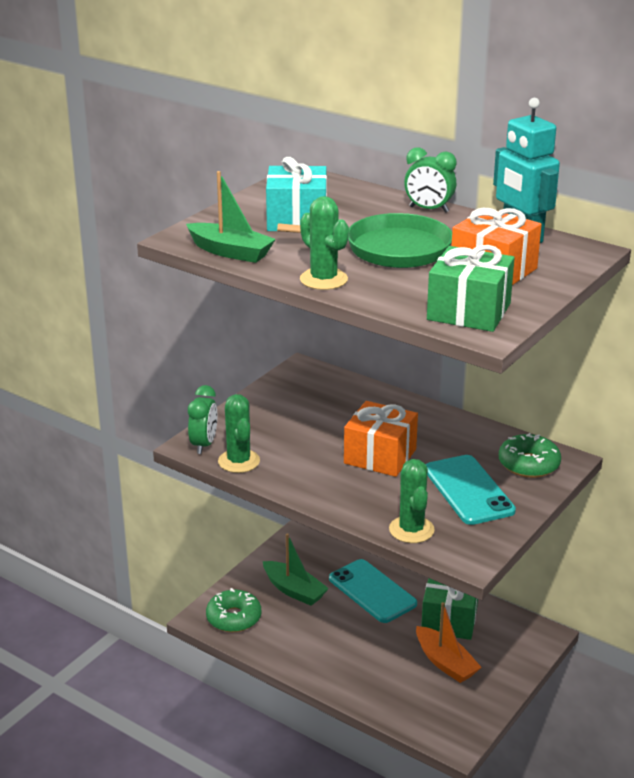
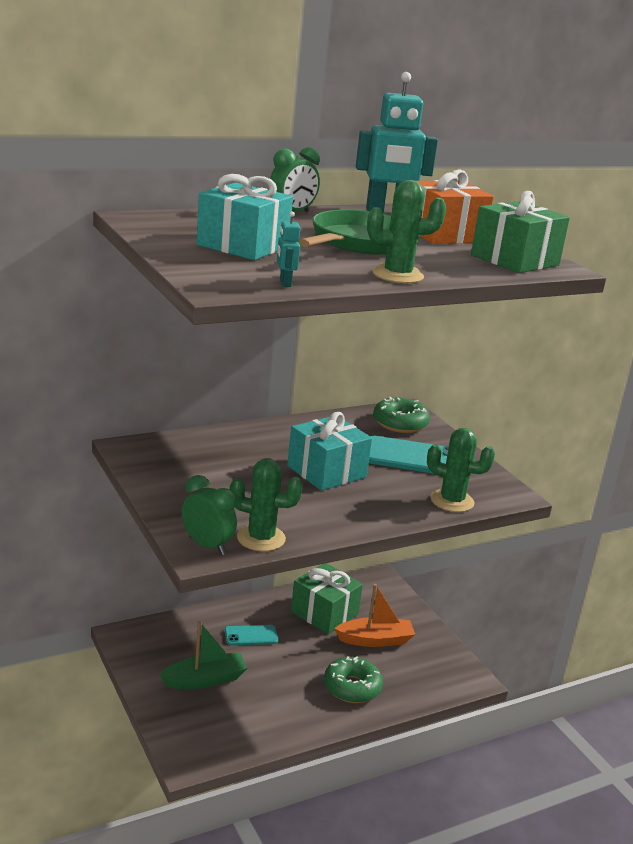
camera: 65 degrees left, 5 degrees down
(230, 252) = (285, 283): green boat -> turquoise robot
(234, 618) = (208, 737): green donut -> green donut (352, 687)
(372, 591) = (251, 635): turquoise phone -> turquoise phone, size x0.55
(380, 456) = (326, 471): orange gift -> turquoise gift

